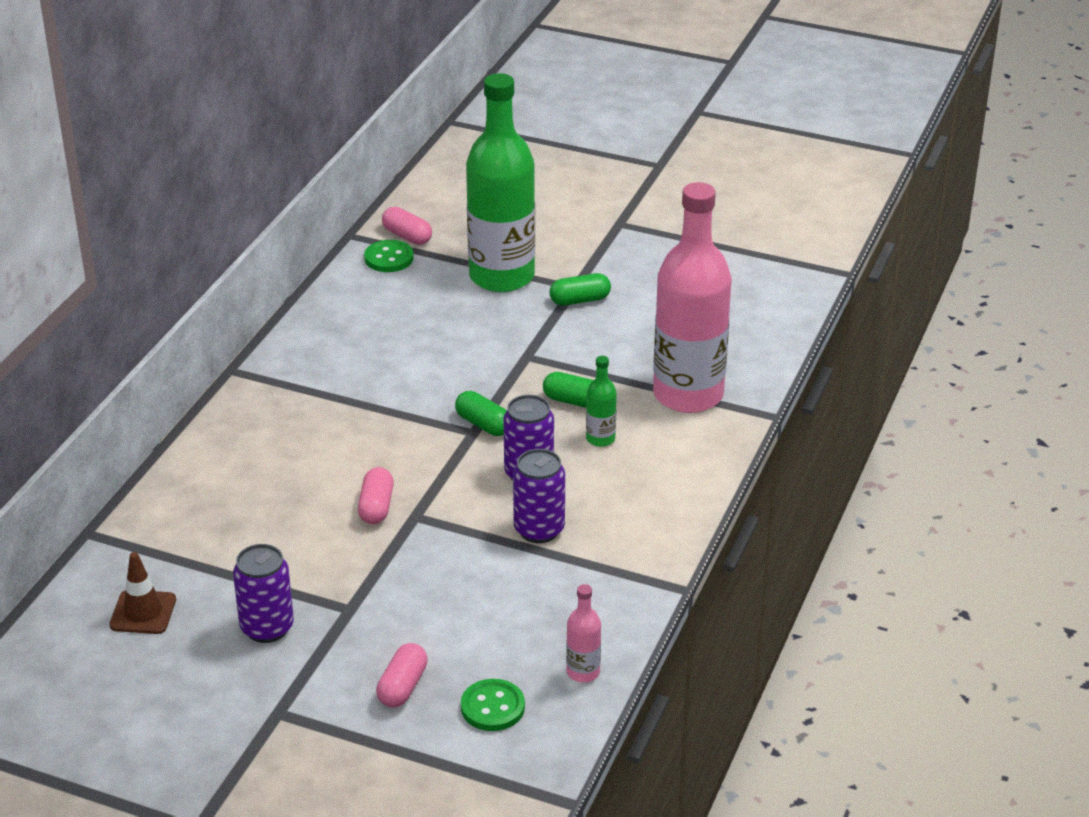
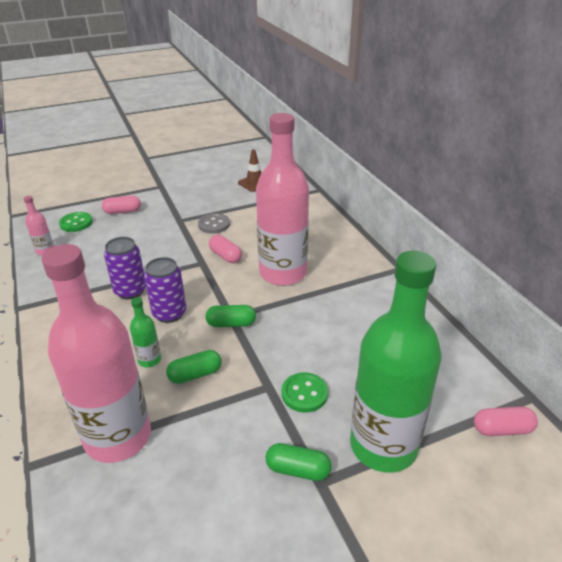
camera: 135 degrees right, 0 degrees up
(267, 628) = (202, 201): purple can -> none
(318, 567) = (214, 225): none -> grey button
(351, 443) = (283, 273): none -> pink bottle
(389, 258) = (473, 398): green button -> green button (304, 393)
(402, 686) = (122, 211): pink capsule -> pink capsule turned 75 degrees counterclockwise
(580, 300) = (298, 470): green capsule -> green capsule turned 75 degrees clockwise

